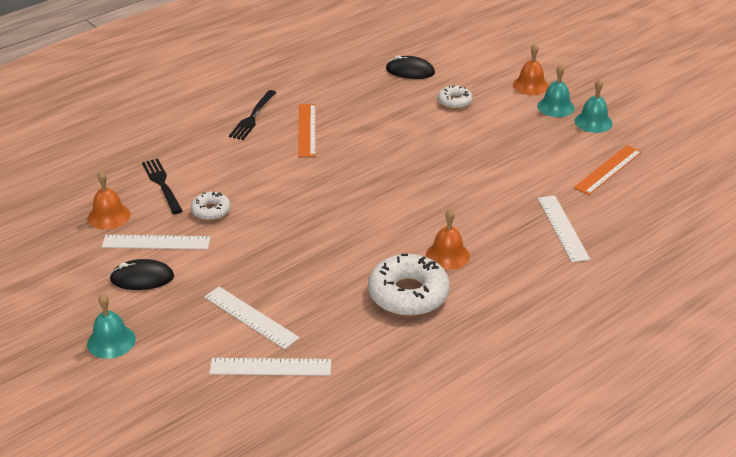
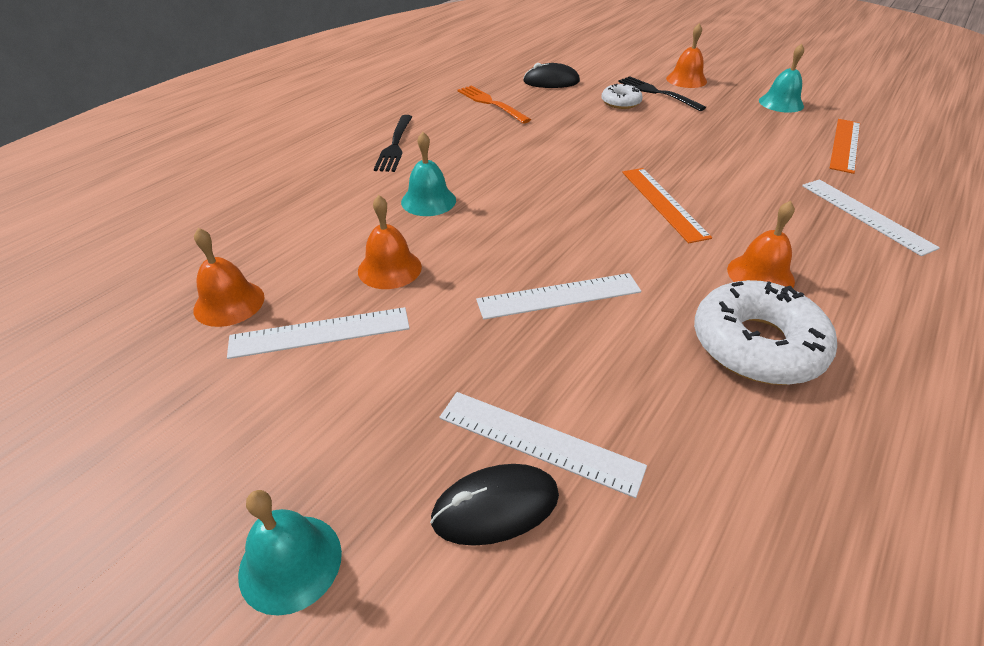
camera: 15 degrees left, 5 degrees up
(142, 278) = (315, 403): black mouse -> black mouse (495, 507)
(162, 184) = (301, 243): black fork -> black fork (657, 93)
(211, 211) = (389, 268): white donut -> orange bell
(270, 367) = (634, 548): white ruler -> white ruler (559, 296)
(307, 130) = (470, 150): orange ruler -> orange ruler (663, 203)
(346, 87) = (491, 103): none -> orange fork
(555, 107) = (729, 94): turquoise bell -> turquoise bell (428, 201)

